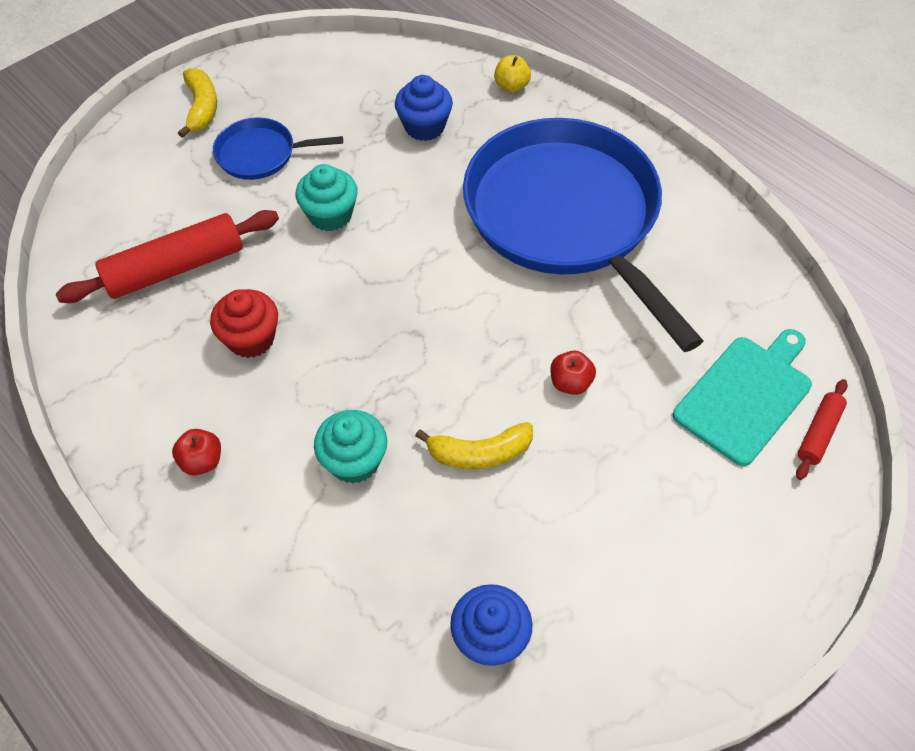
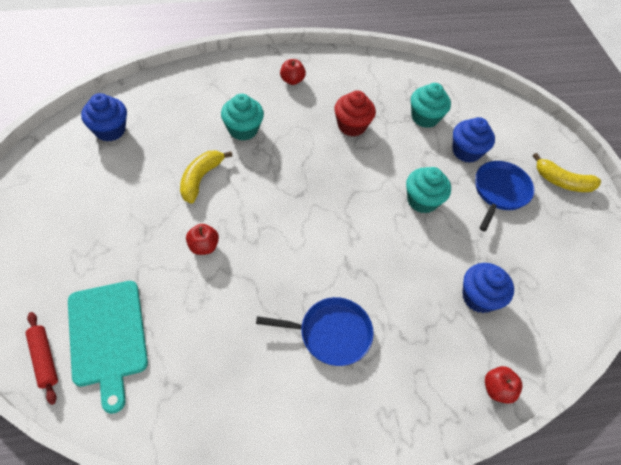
camera: 115 degrees right, 0 degrees up
(175, 268) = (425, 117): red rolling pin -> turquoise cupcake
(213, 204) = (466, 151): none -> blue cupcake
(511, 86) = (497, 389): yellow apple -> red apple
(567, 217) = (331, 333): blue pan -> blue pan, size x0.43

